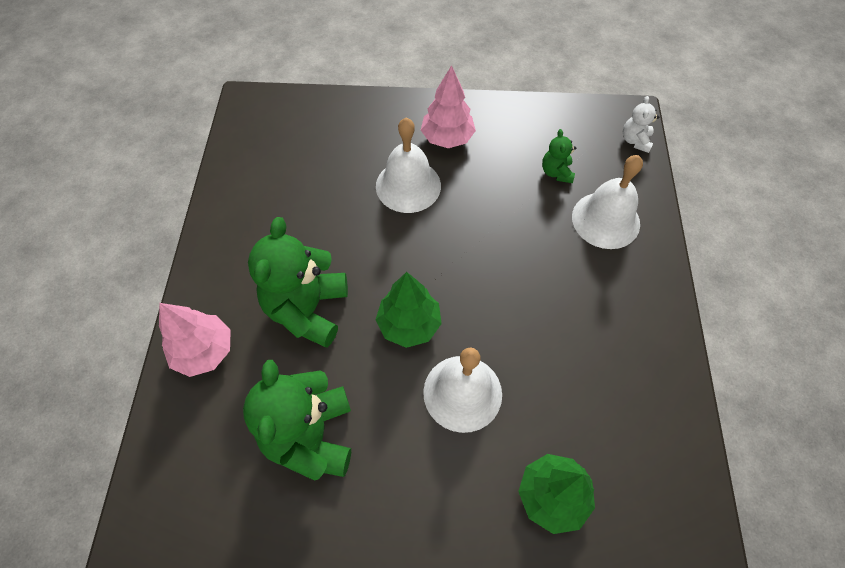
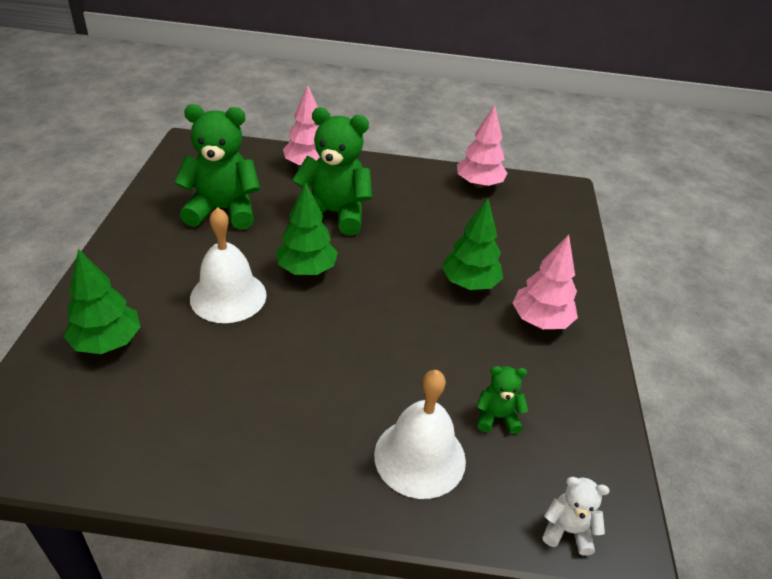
camera: 90 degrees right, 20 degrees down
(242, 173) = (479, 184): none -> pink tree
(408, 185) = (469, 283): white bell -> green tree

